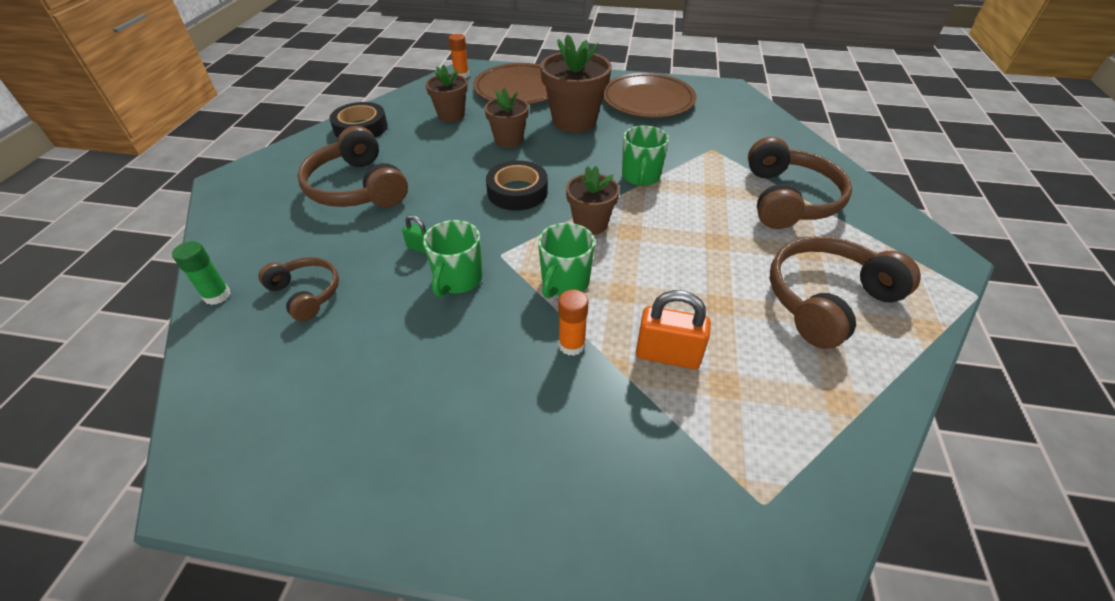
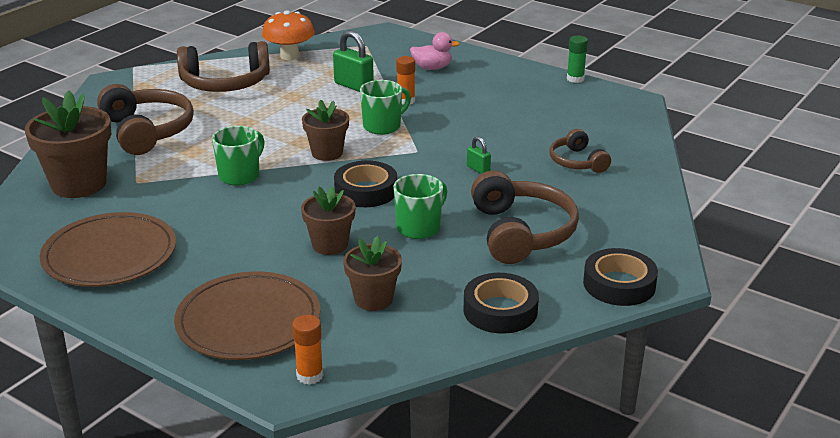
camera: 155 degrees left, 15 degrees down
(217, 295) = (647, 176): green glue stick -> green glue stick (575, 79)
(270, 165) = (619, 284): none -> black tape
(458, 280) = (459, 144): green mug -> green mug (419, 227)
(574, 121) = (233, 249): brown flower pot -> brown flower pot (79, 184)
(590, 461) = (432, 68): none -> pink duck
(667, 355) = (354, 86): orange padlock -> green padlock
(788, 199) = (147, 131): brown headphones -> brown headphones turned 120 degrees clockwise
(836, 404) = (289, 56): none -> orange mushroom

